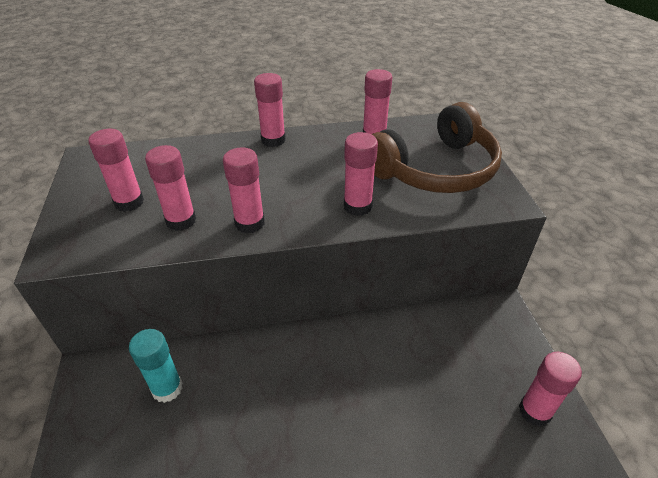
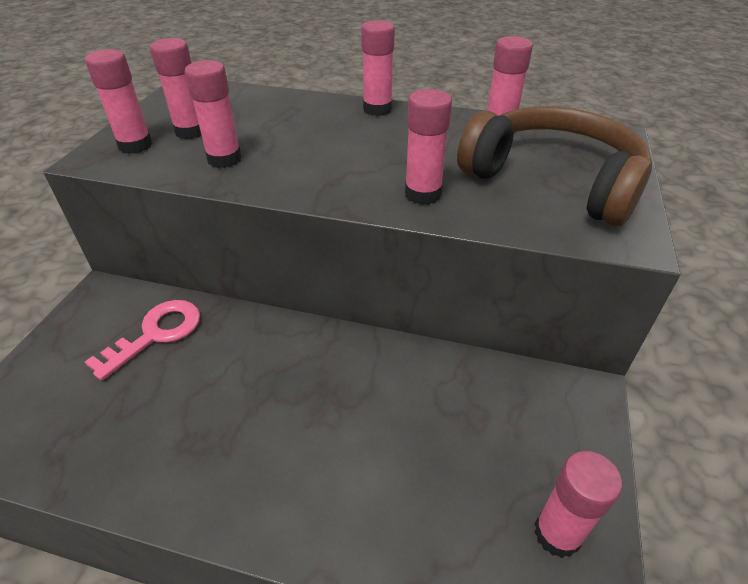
camera: 25 degrees right, 0 degrees up
(167, 388) = (156, 334): turquoise glue stick -> pink key
(249, 223) = (290, 179): pink glue stick -> pink glue stick (135, 145)
(435, 169) = (553, 180): brown headphones -> brown headphones turned 135 degrees counterclockwise

